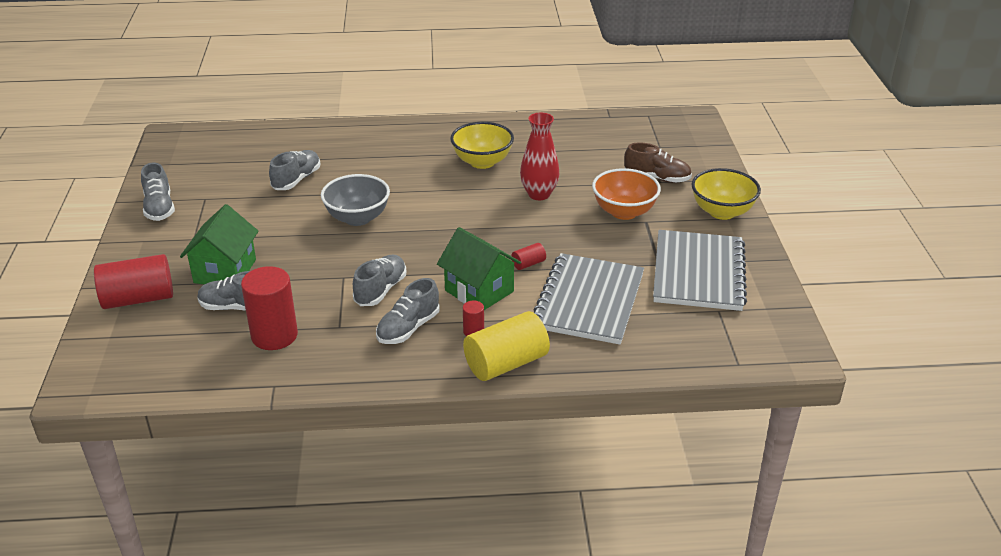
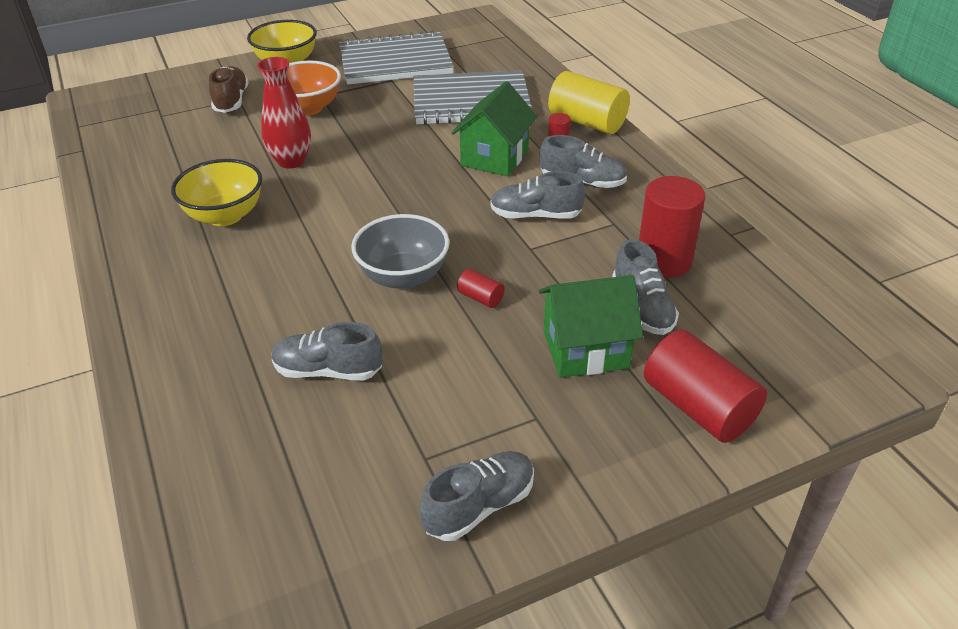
camera: 110 degrees left, 5 degrees up
(528, 264) = (431, 141): red cylinder -> red cylinder (480, 298)

